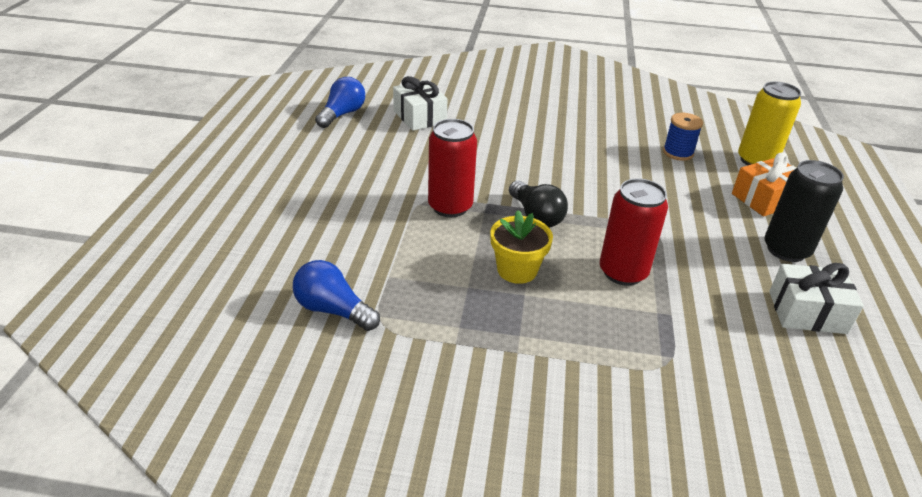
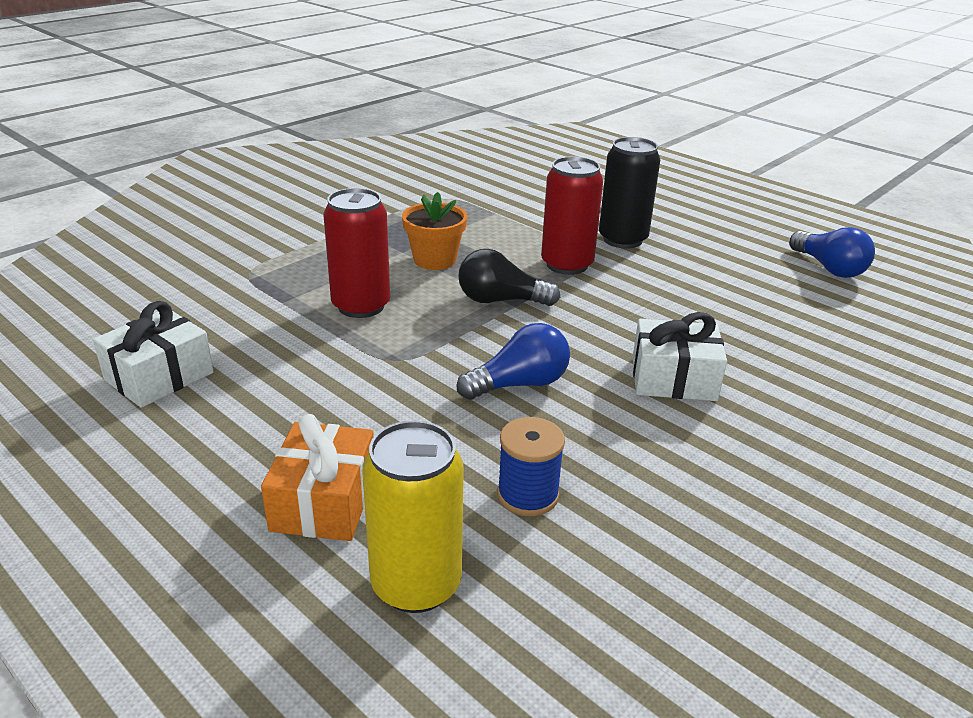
camera: 125 degrees right, 5 degrees down
(333, 310) = (482, 188): blue light bulb -> blue light bulb (519, 384)
(419, 117) = (797, 312): white gift -> white gift (673, 379)
(517, 270) = (435, 260): yellow flower pot -> orange flower pot
(786, 250) = (231, 435): black can -> black can (622, 239)

